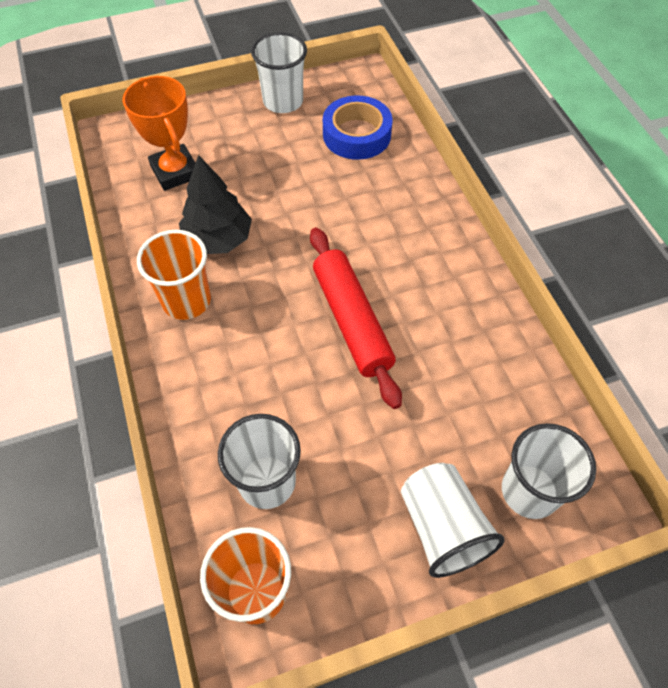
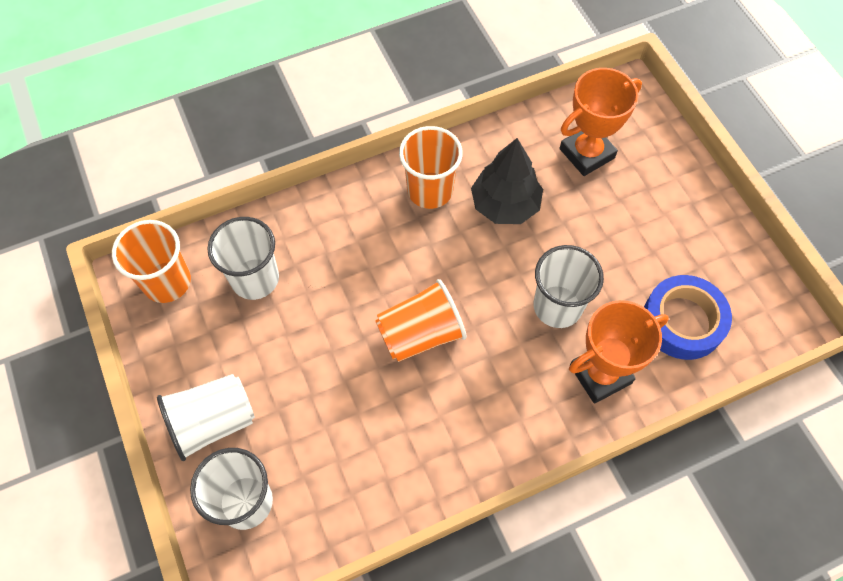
camera: 85 degrees right, 5 degrees up
(283, 101) = (718, 238): white cup -> white cup (557, 306)
(352, 321) = (420, 334): red rolling pin -> orange cup
(401, 192) = (600, 374): none -> orange trophy

